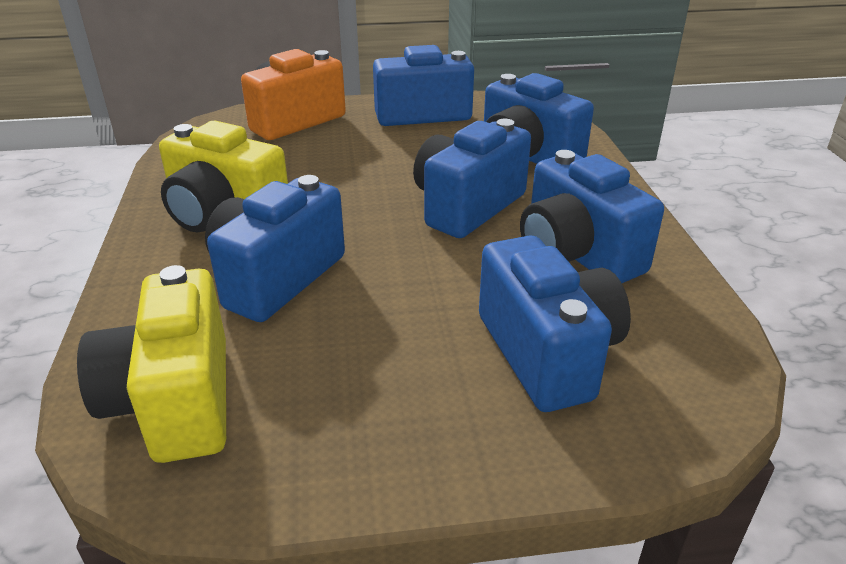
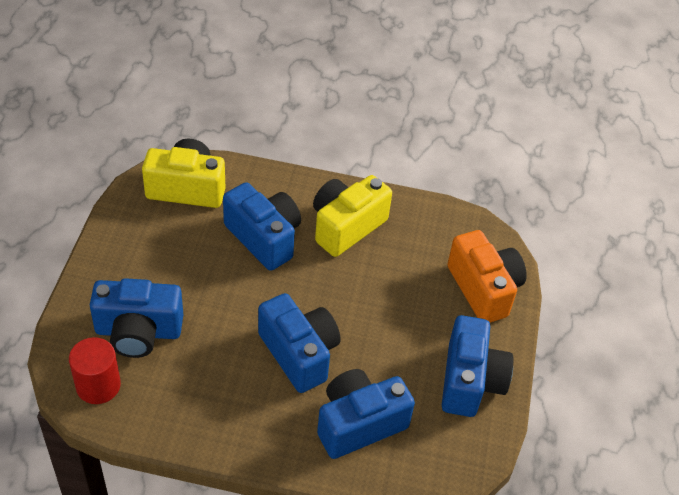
camera: 105 degrees right, 15 degrees up
(576, 254) = (214, 389): blue camera -> none
(680, 363) = (98, 385): none -> red cylinder

